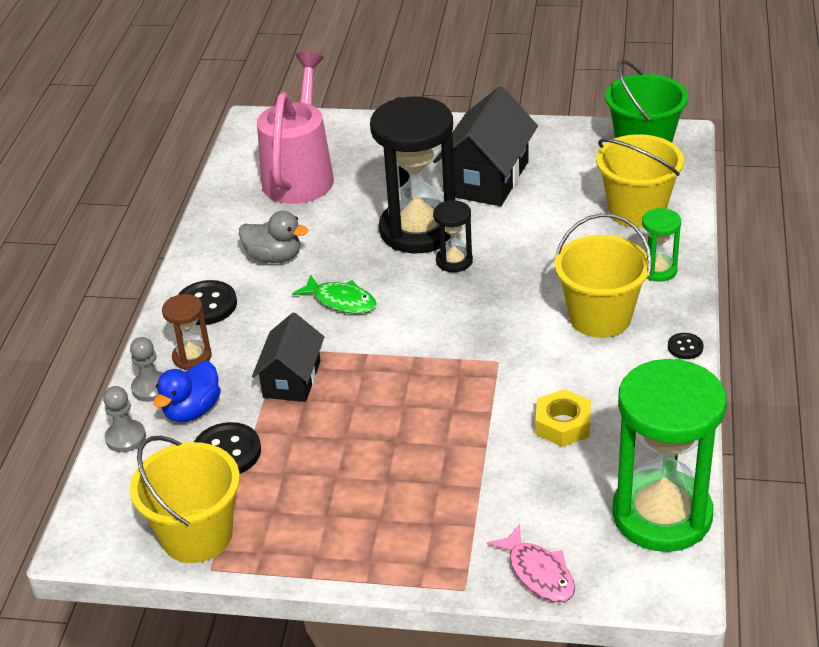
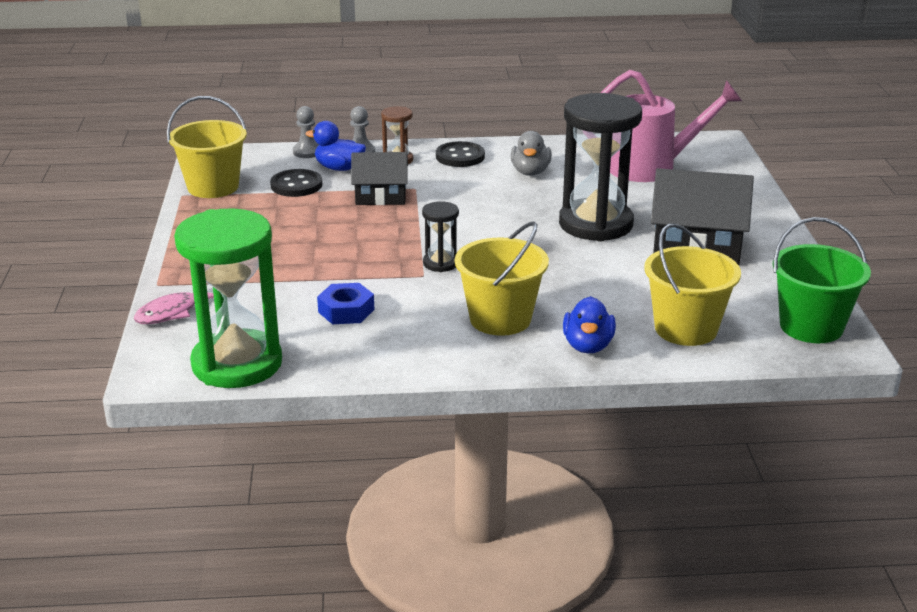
camera: 75 degrees right, 10 degrees down
(341, 301) = (482, 203): green fish -> none
(454, 261) = (557, 244): black hourglass -> black hourglass (440, 263)
(563, 424) = (346, 311): yellow nut -> blue nut
(658, 270) = (588, 346): green hourglass -> blue duck
(685, 347) = (468, 366): black button -> none

